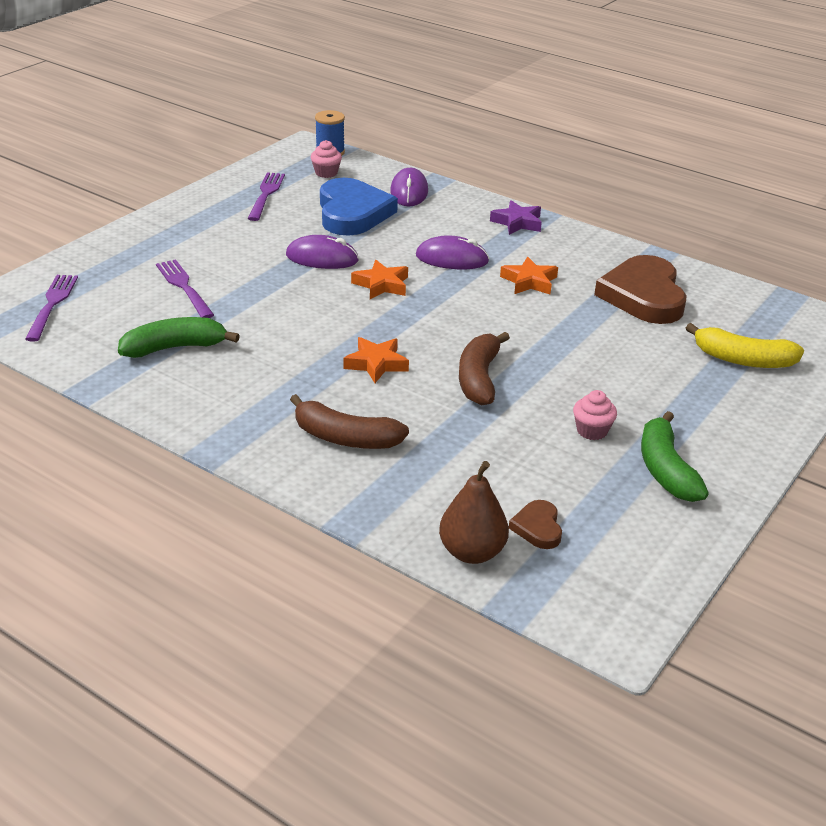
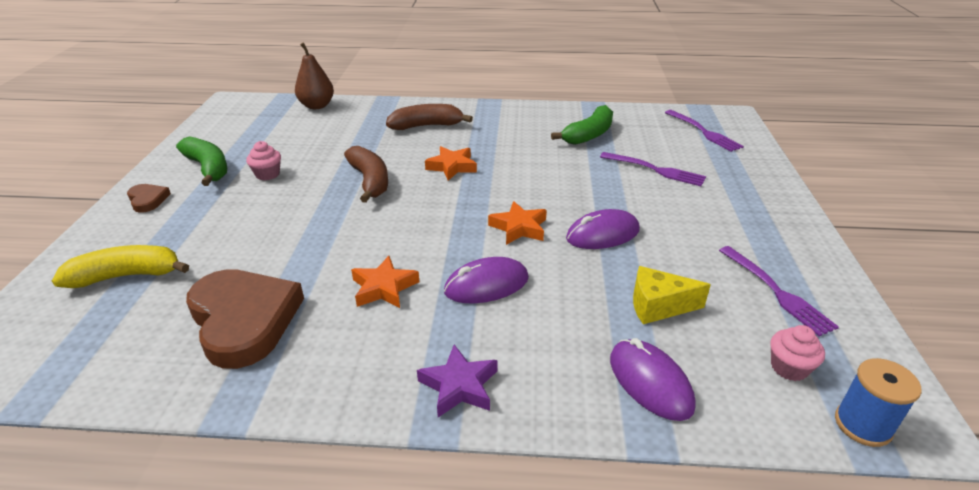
camera: 150 degrees right, 0 degrees up
(352, 213) = (658, 306): blue heart -> yellow cheese
(538, 527) = (285, 122): brown heart -> brown heart (148, 200)

